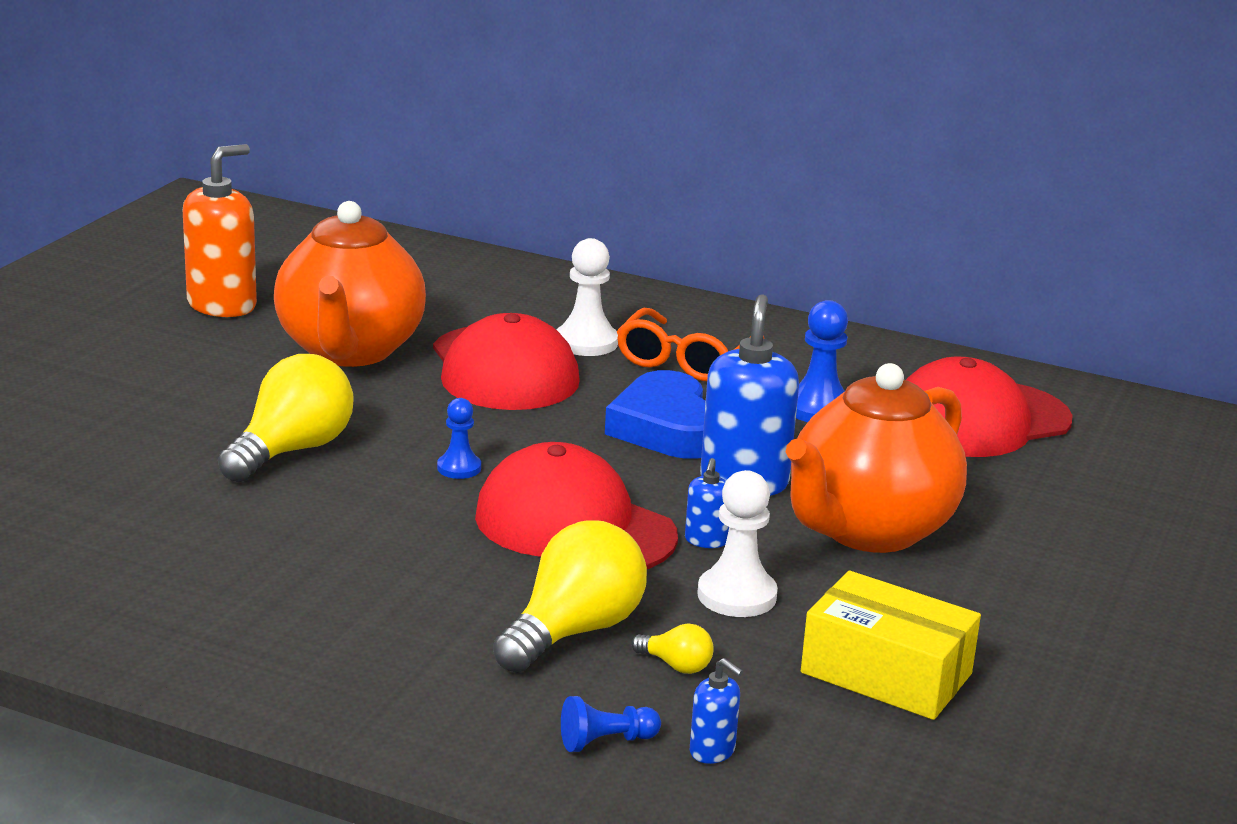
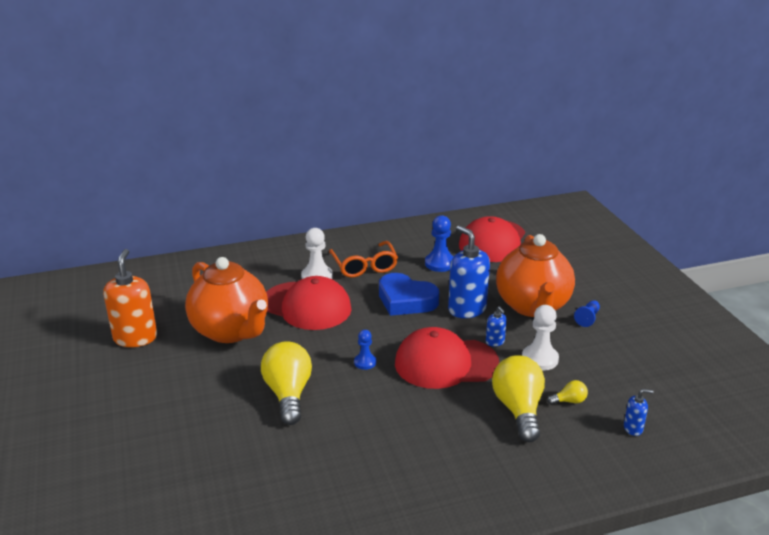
camera: 40 degrees left, 5 degrees up
(605, 742) = (601, 449): blue pawn -> blue pawn (587, 318)
(886, 673) = (625, 361): yellow box -> none

